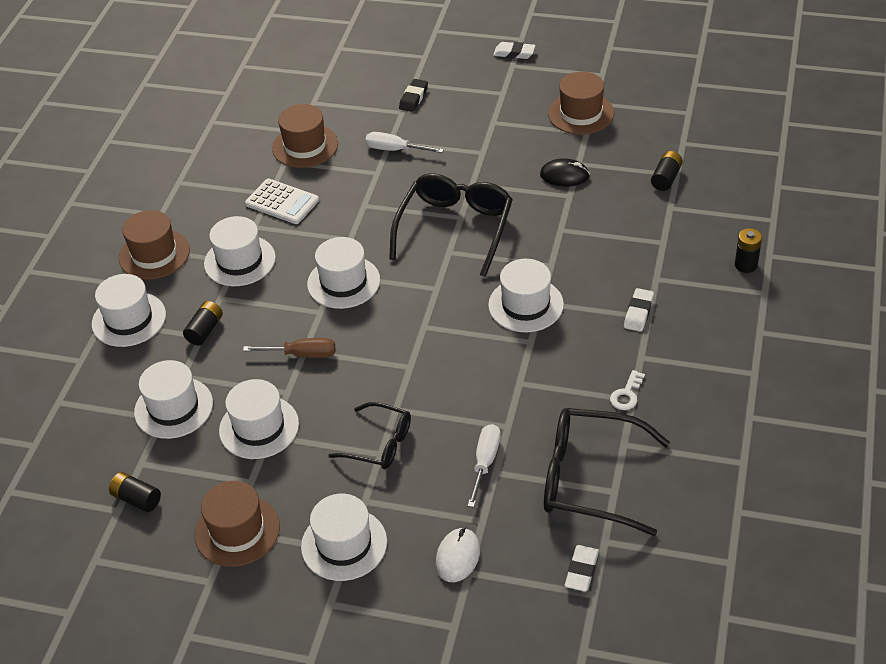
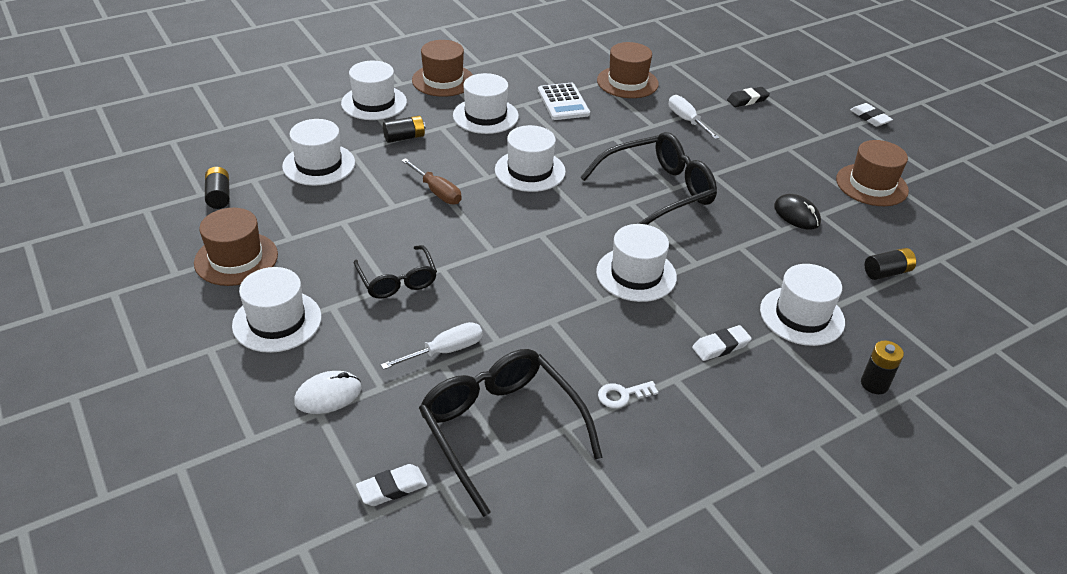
camera: 40 degrees right, 5 degrees down
(259, 427) = (345, 212): white hat -> white hat (802, 316)

